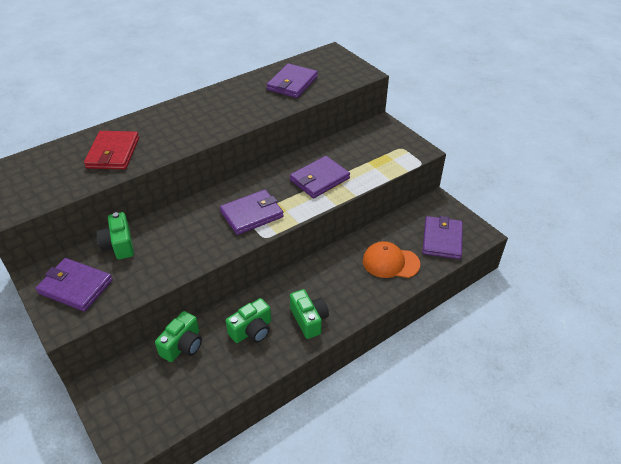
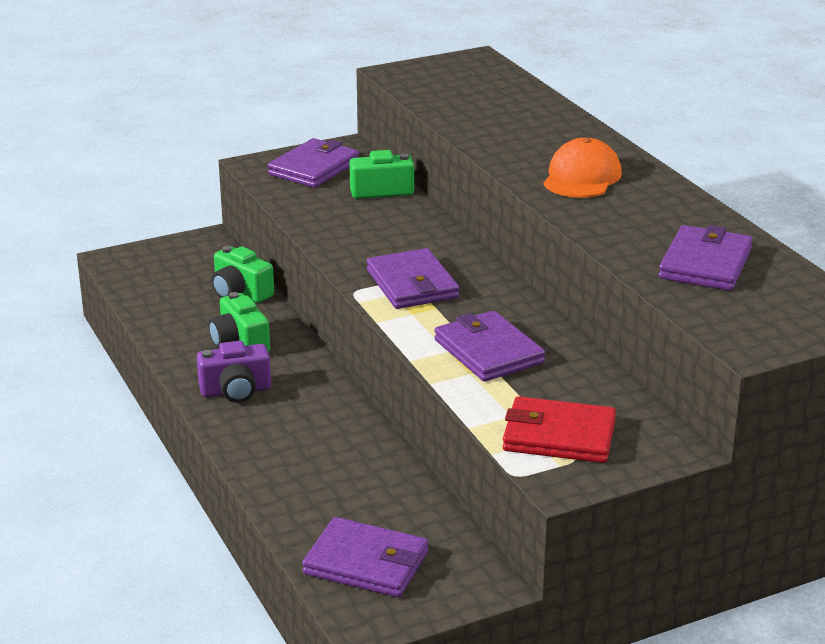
camera: 100 degrees right, 15 degrees down
(113, 153) = (505, 122): red wallet -> red wallet (559, 436)
(292, 83) = (705, 263): purple wallet -> purple wallet turned 75 degrees clockwise
(309, 320) = (236, 391): green camera -> purple camera
(390, 262) = (327, 487): orange cap -> orange cap (581, 177)

